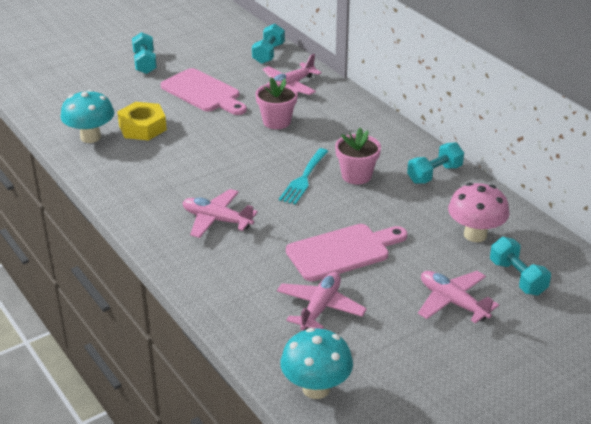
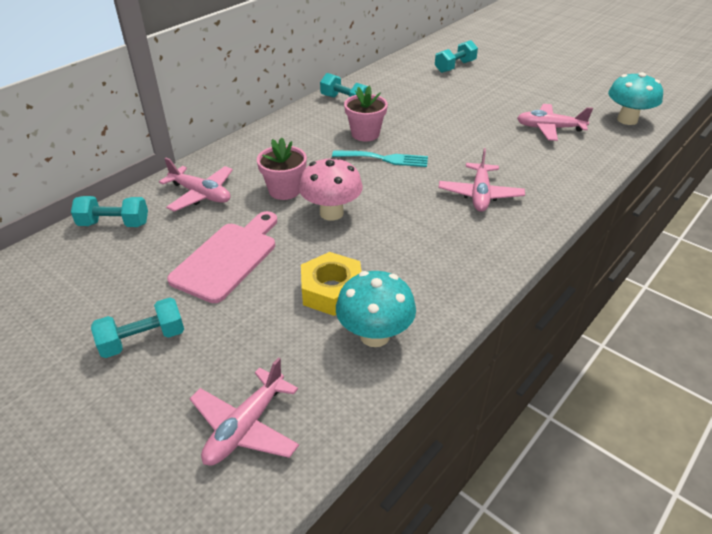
camera: 105 degrees left, 5 degrees up
(342, 251) = (476, 128): pink cutting board -> none
(453, 302) = (498, 84): pink plane -> pink plane (245, 427)
(475, 235) = (417, 82): pink mushroom -> pink mushroom (331, 213)

